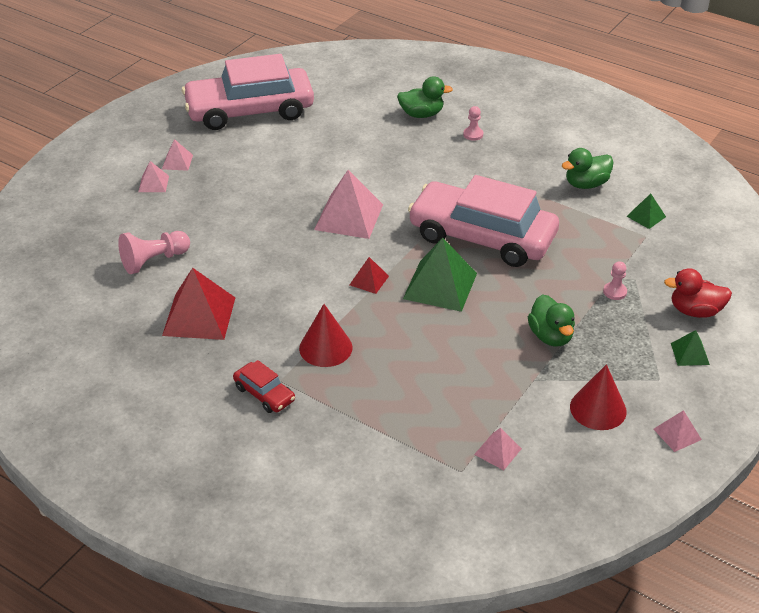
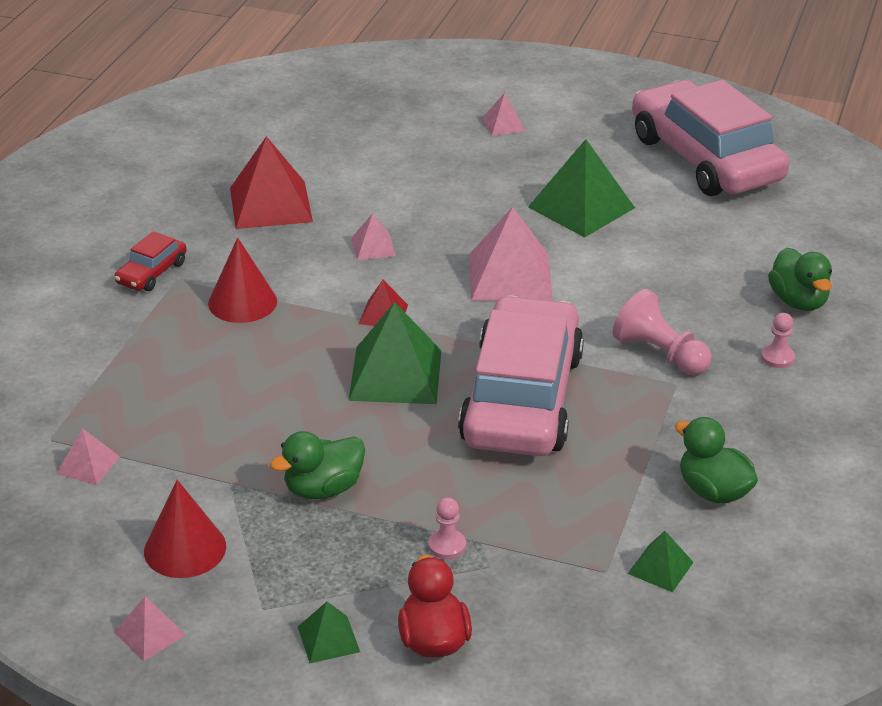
camera: 75 degrees right, 5 degrees down
(154, 261) = (357, 155): pink pawn -> pink pawn (660, 354)
(177, 162) = (557, 130): pink pyramid -> pink pyramid (373, 247)
(281, 171) = (581, 207): none -> green pyramid

